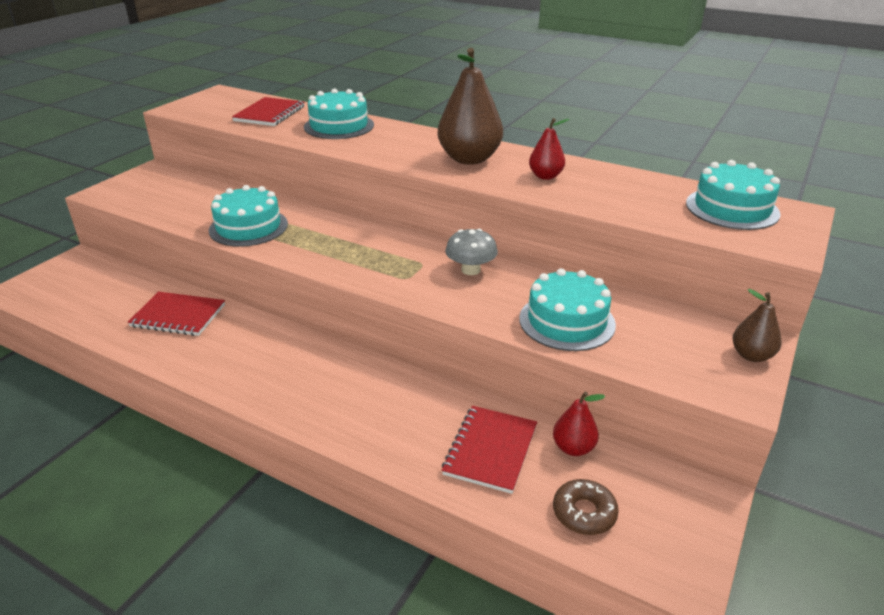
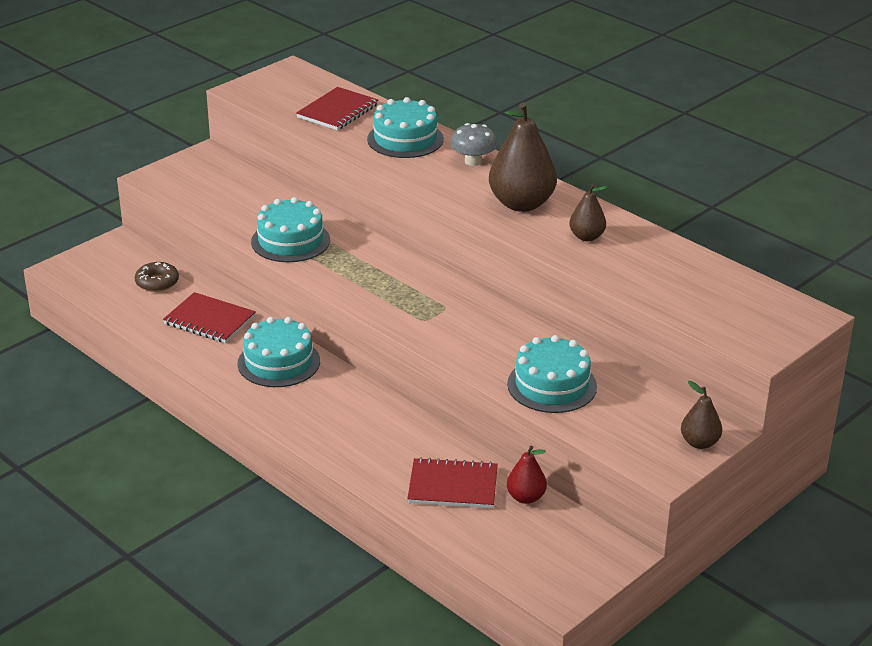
camera: 15 degrees right, 0 degrees up
(471, 270) = (489, 321): grey mushroom -> grey mushroom (473, 161)
(490, 450) = (453, 486): red notebook -> red notebook turned 60 degrees clockwise
(545, 176) = (586, 237): red pear -> brown pear
(584, 513) = (507, 544): brown donut -> brown donut (157, 282)
(732, 208) = (746, 302): turquoise cake -> turquoise cake (279, 362)

